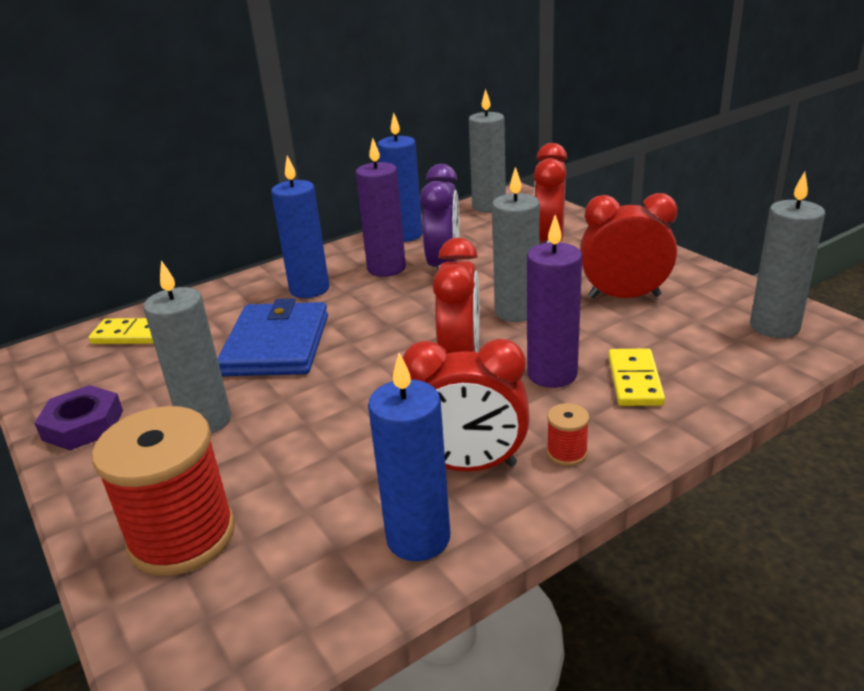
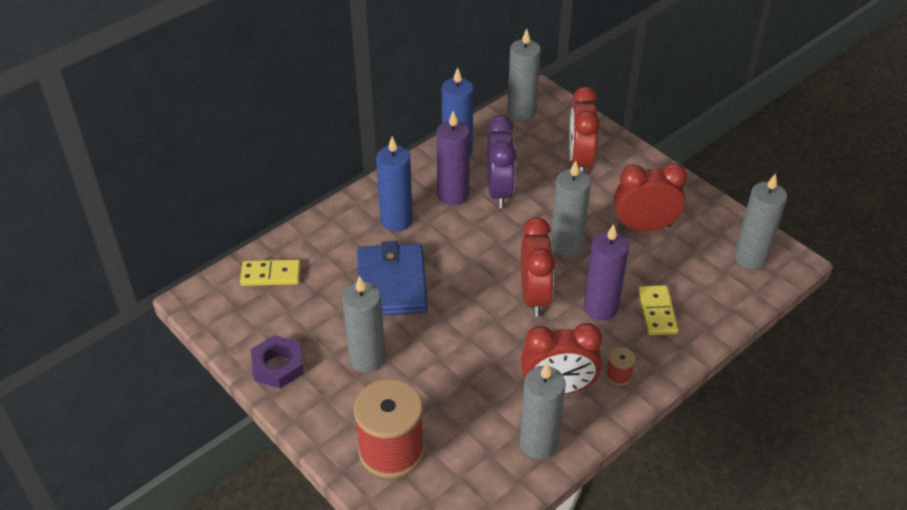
camera: 10 degrees left, 15 degrees up
(418, 538) = (538, 443): blue candle -> grey candle

